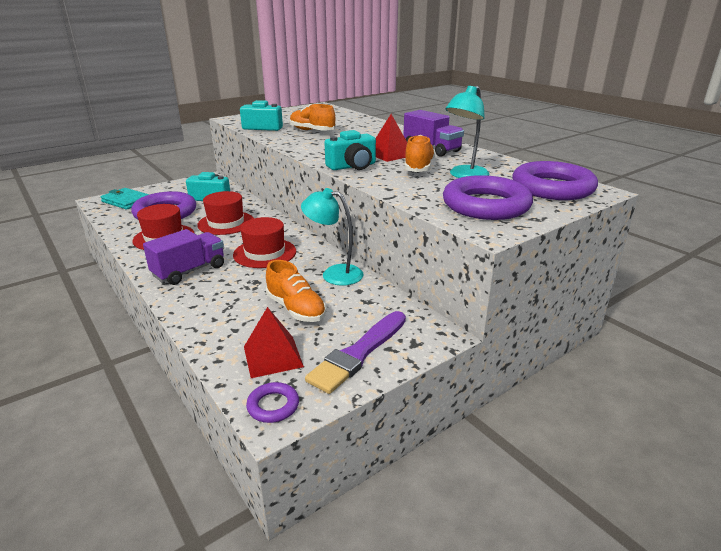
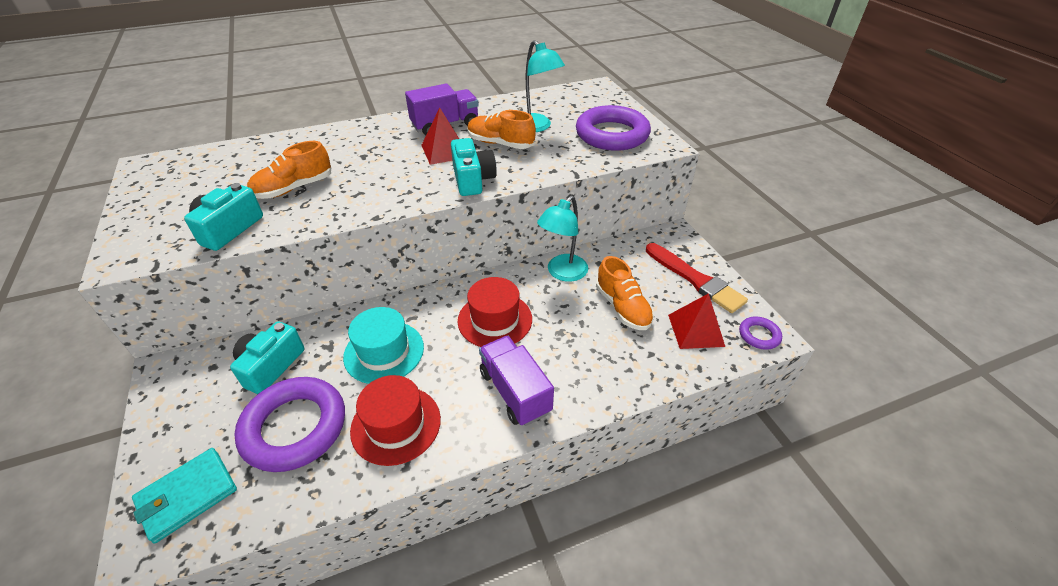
camera: 75 degrees left, 15 degrees up
(226, 223) = (384, 352): red hat -> turquoise hat
(296, 309) = (622, 307): orange shoe -> orange shoe turned 90 degrees clockwise
(358, 353) = (695, 280): purple brush -> red brush
(552, 188) = (584, 100): purple ring -> none

